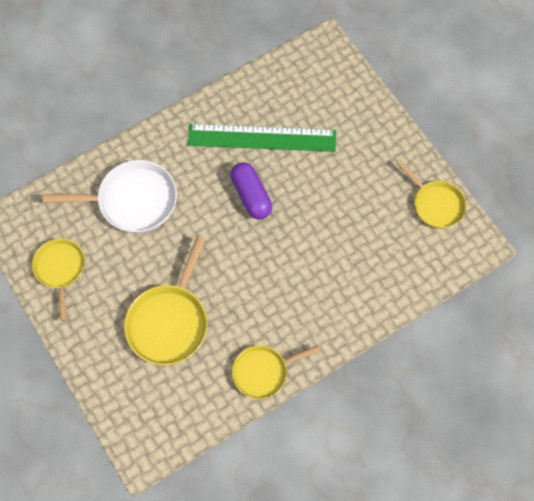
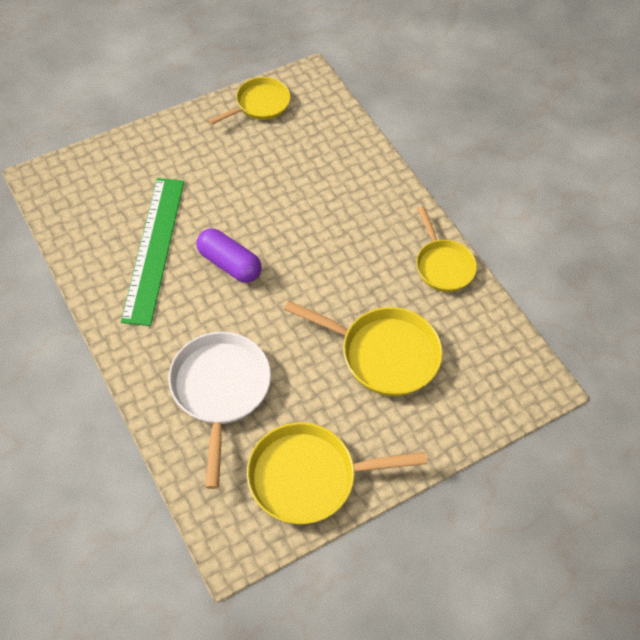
camera: 90 degrees left, 10 degrees down
(60, 269) = (309, 477): yellow pan -> yellow pan, size x1.54
(251, 196) = (229, 264): purple capsule -> purple capsule turned 60 degrees clockwise

